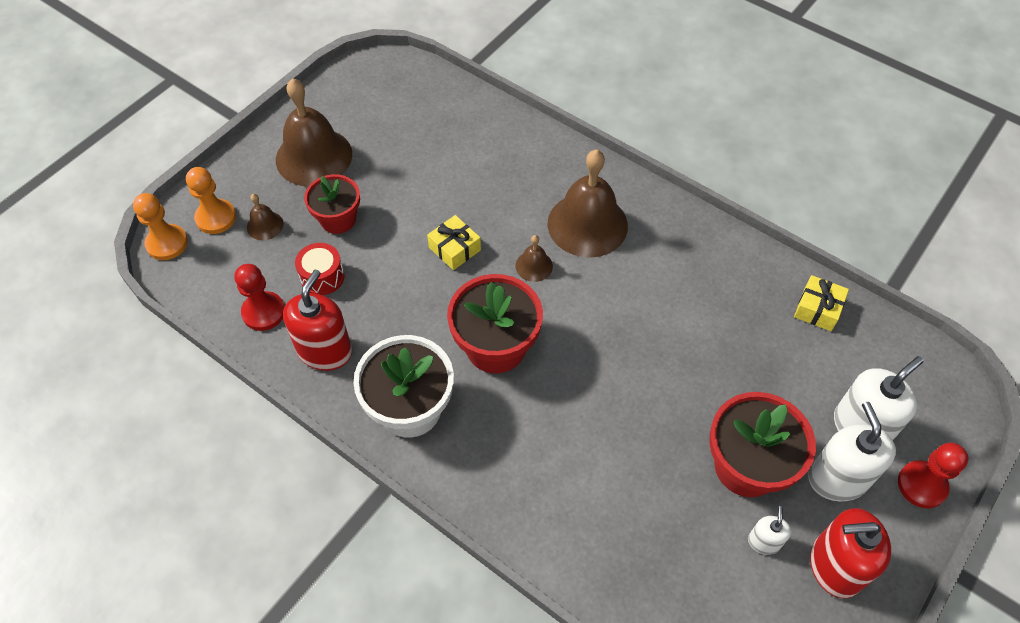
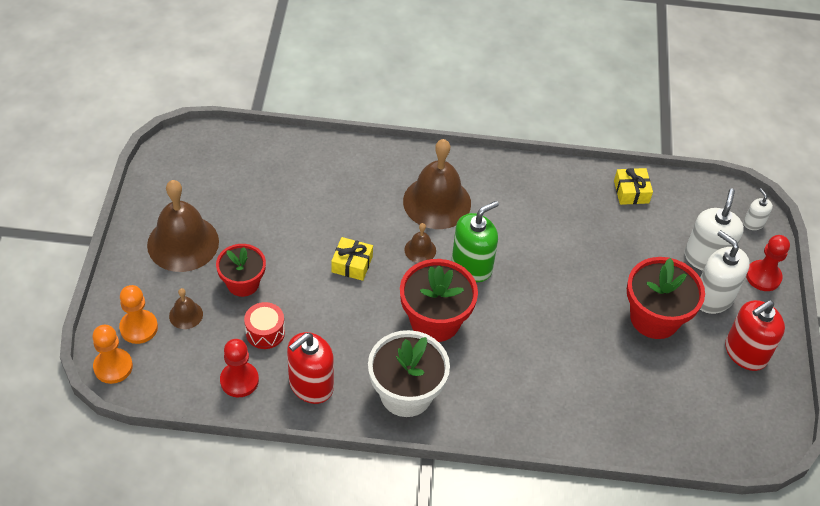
camera: 35 degrees left, 5 degrees down
(325, 351) = (311, 385): red soap dispenser -> red soap dispenser turned 120 degrees counterclockwise
(576, 307) = (472, 266): none -> green soap dispenser
(764, 541) = (695, 360): white soap dispenser -> white soap dispenser (753, 223)

